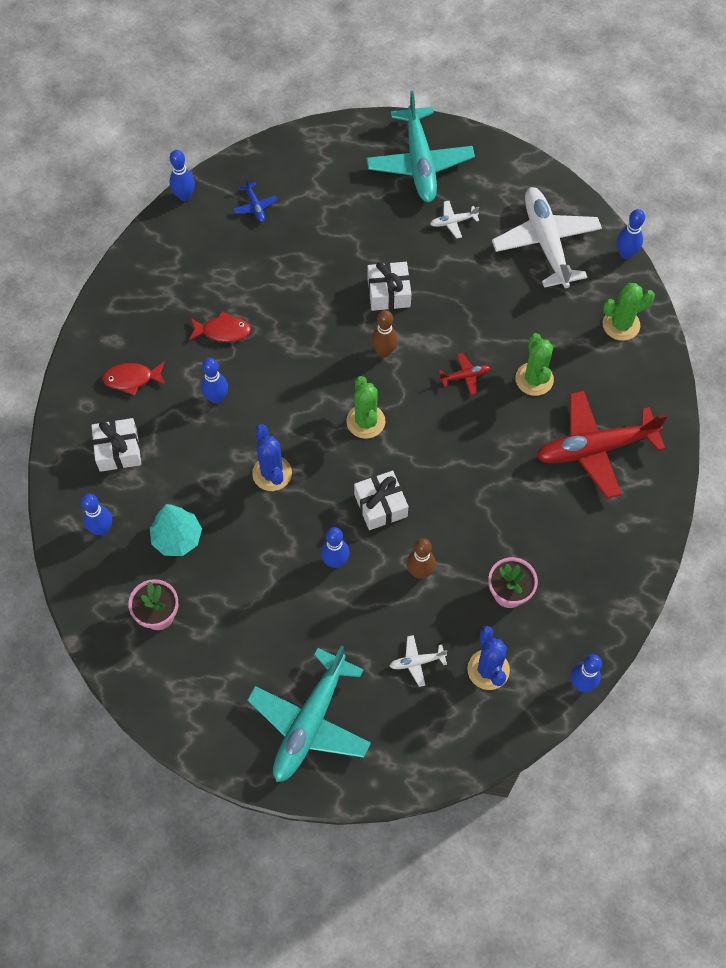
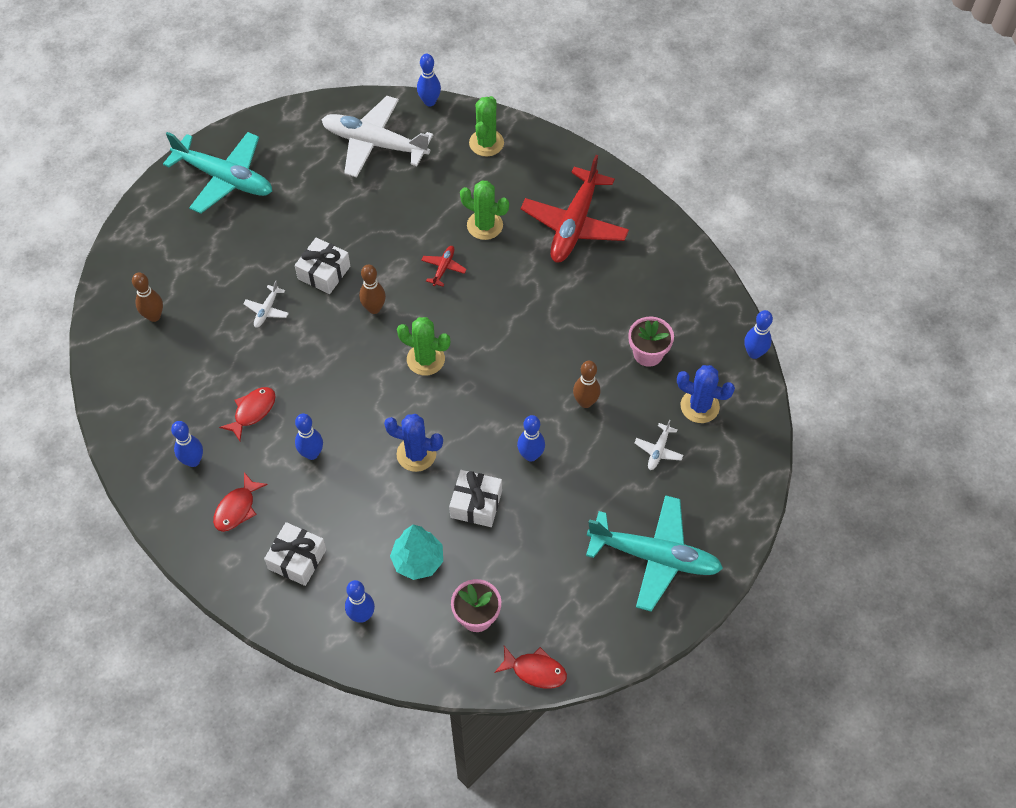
camera: 55 degrees left, 5 degrees down
(140, 691) = (535, 670): none -> red fish
(184, 196) = (93, 362): blue bowling pin -> blue bowling pin (193, 461)
(255, 206) = (154, 316): blue plane -> brown bowling pin
(310, 722) = (654, 556): turquoise plane -> turquoise plane turned 45 degrees counterclockwise
(380, 505) = (507, 394): white gift -> white gift (476, 504)
(453, 222) = (300, 190): white plane -> white plane (267, 310)

